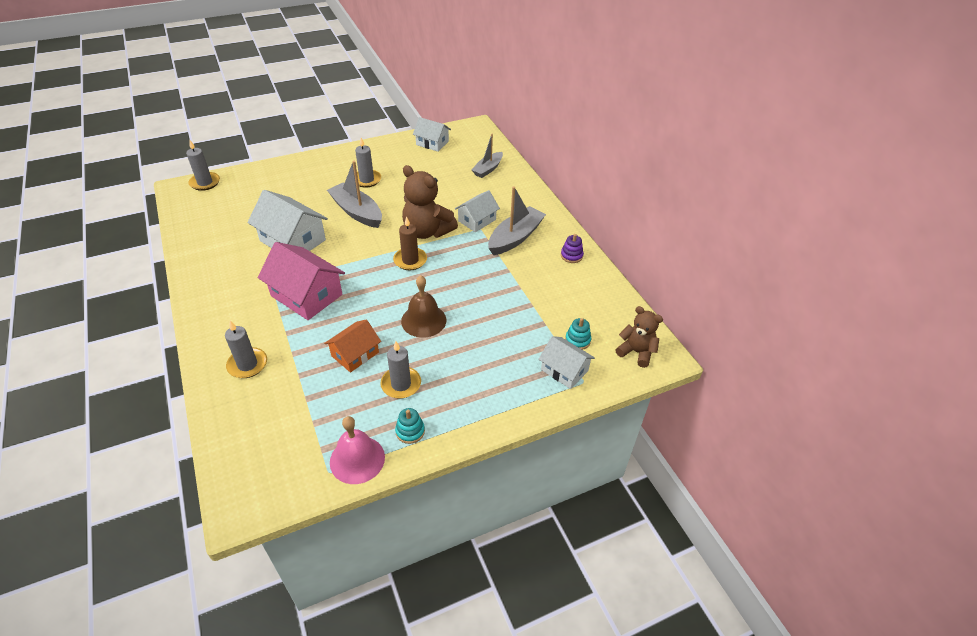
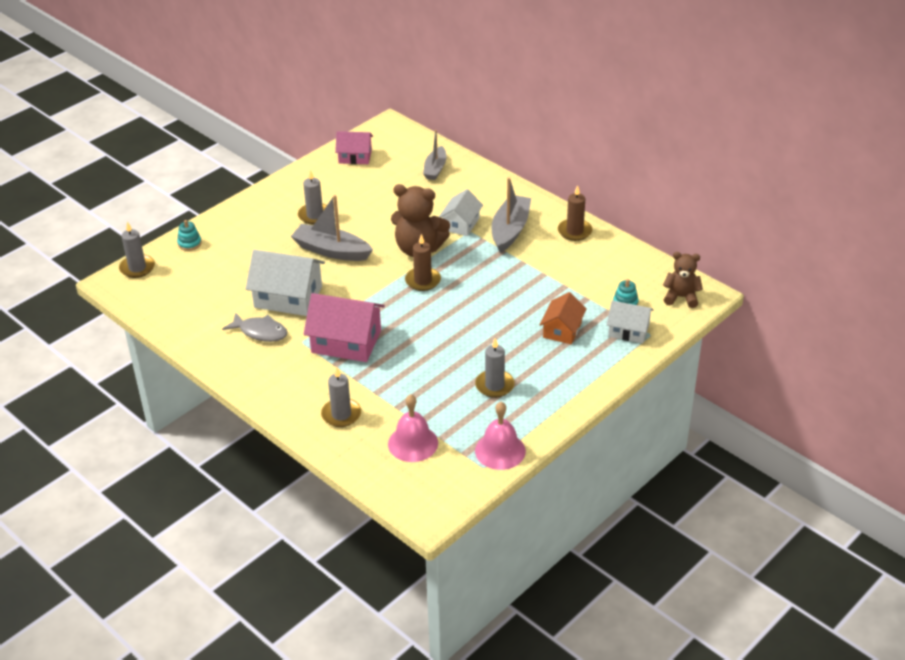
camera: 20 degrees left, 5 degrees down
(247, 264) = (260, 332): none -> grey fish
(285, 419) = (413, 443): none -> pink bell
(355, 354) = (434, 375): orange house -> orange house (562, 330)
(410, 431) = (529, 417): turquoise stacking toy -> turquoise stacking toy (189, 243)
(423, 320) = (476, 329): brown bell -> none
(432, 143) = (355, 156): white house -> pink house
(571, 256) = (574, 231): purple stacking toy -> brown candle

